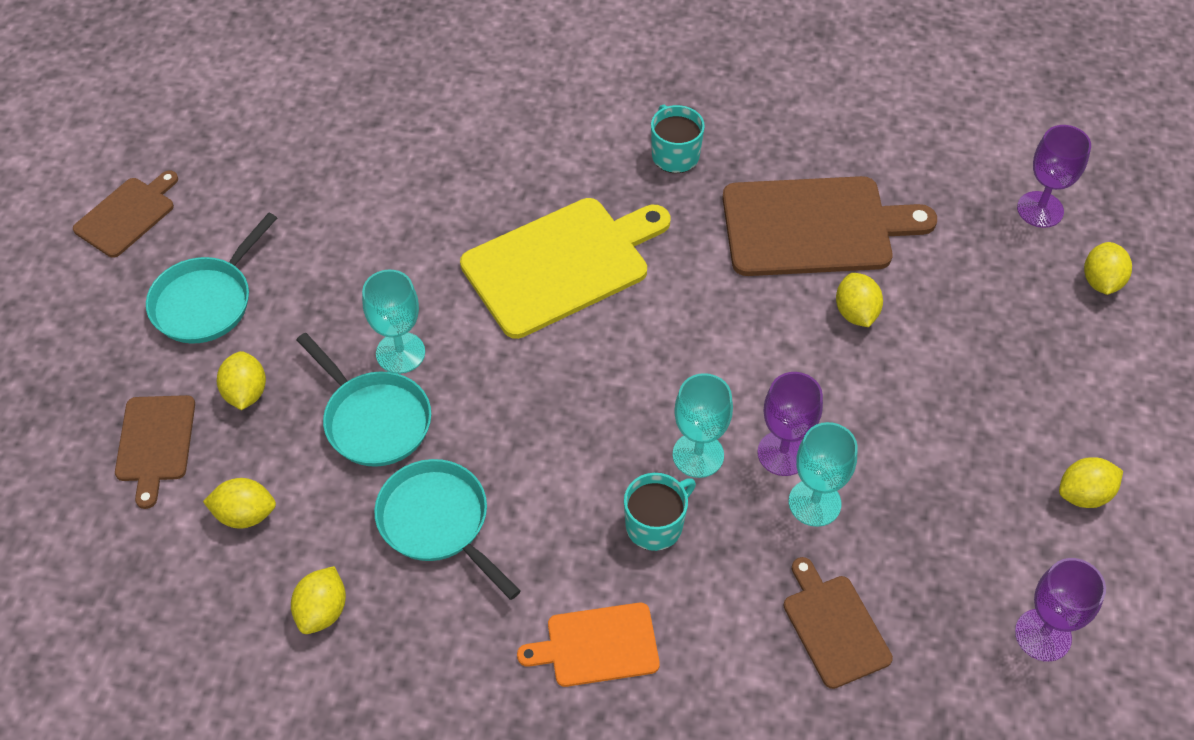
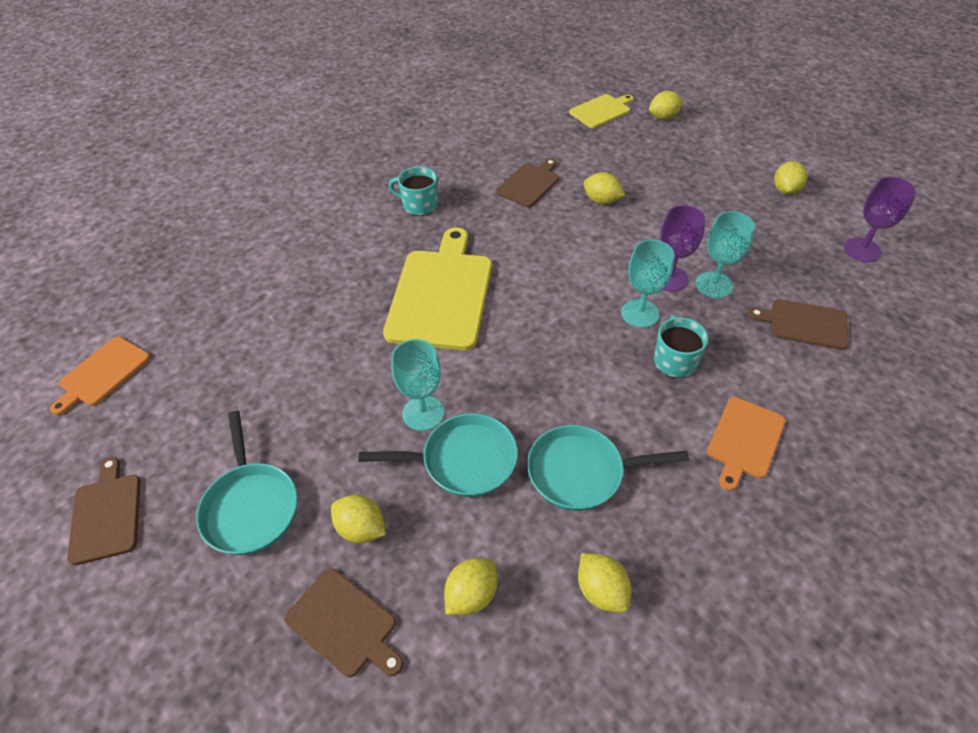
camera: 50 degrees left, 5 degrees down
(246, 95) = (102, 373): none -> orange cutting board
(814, 227) = (530, 184): brown cutting board -> brown cutting board, size x0.55
(1040, 209) = (601, 111): purple goblet -> yellow cutting board
(1101, 281) = (663, 117): yellow lemon -> yellow lemon turned 75 degrees counterclockwise

